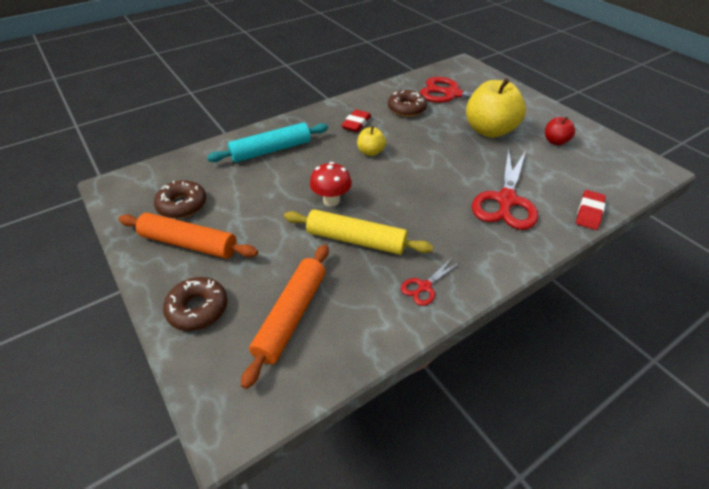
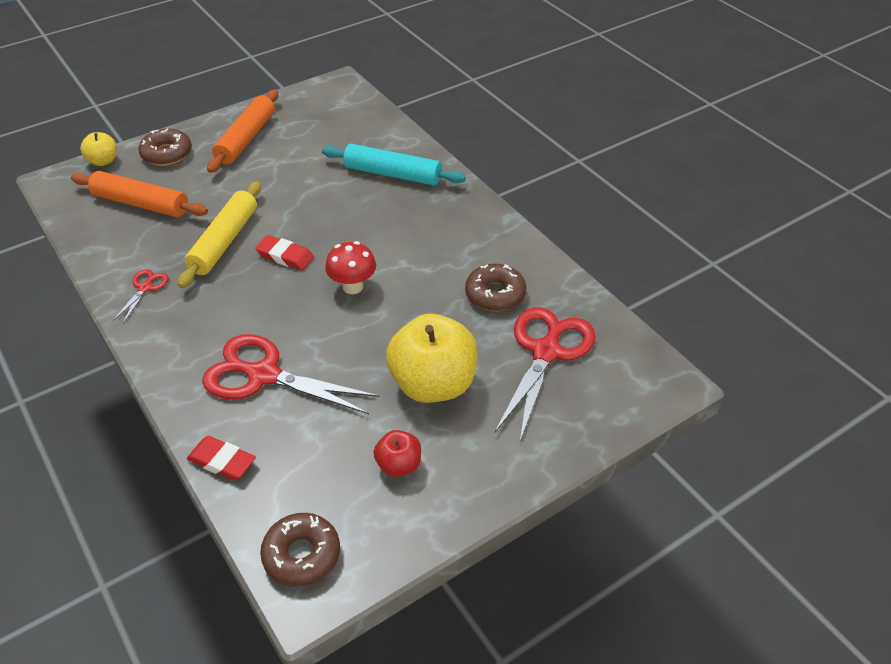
camera: 90 degrees right, 0 degrees up
(182, 205) = (302, 127): brown donut -> brown donut (301, 555)
(271, 150) = (393, 174): turquoise rolling pin -> turquoise rolling pin turned 45 degrees counterclockwise
(331, 200) = (291, 223): red mushroom -> red mushroom (352, 286)
(356, 123) = (452, 242): red eraser -> red eraser (285, 256)
(370, 152) = (383, 255): yellow apple -> yellow apple (103, 161)
(424, 287) = (145, 288): red scissors -> red scissors turned 60 degrees clockwise

